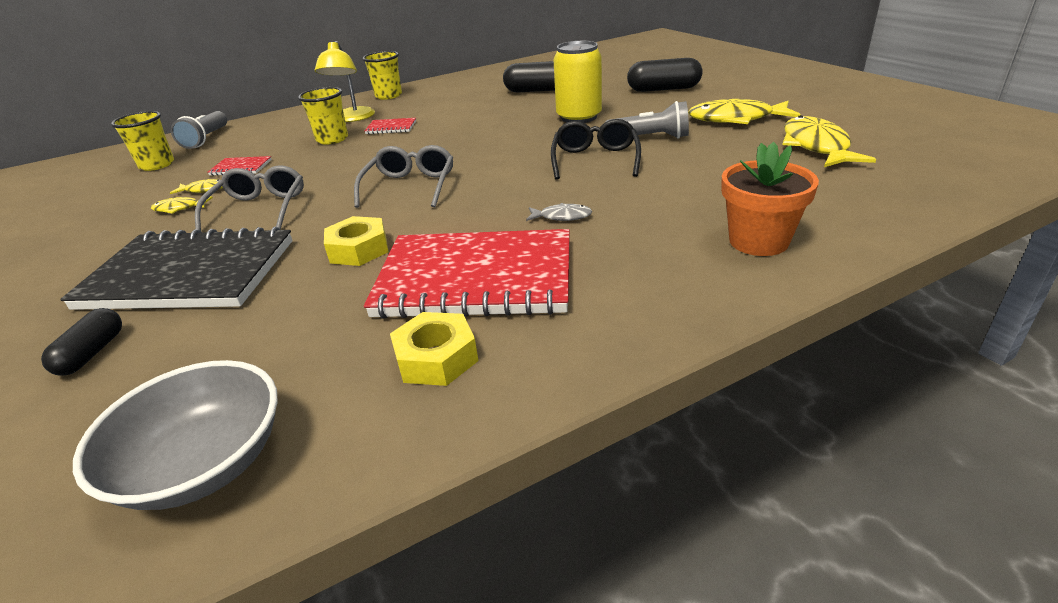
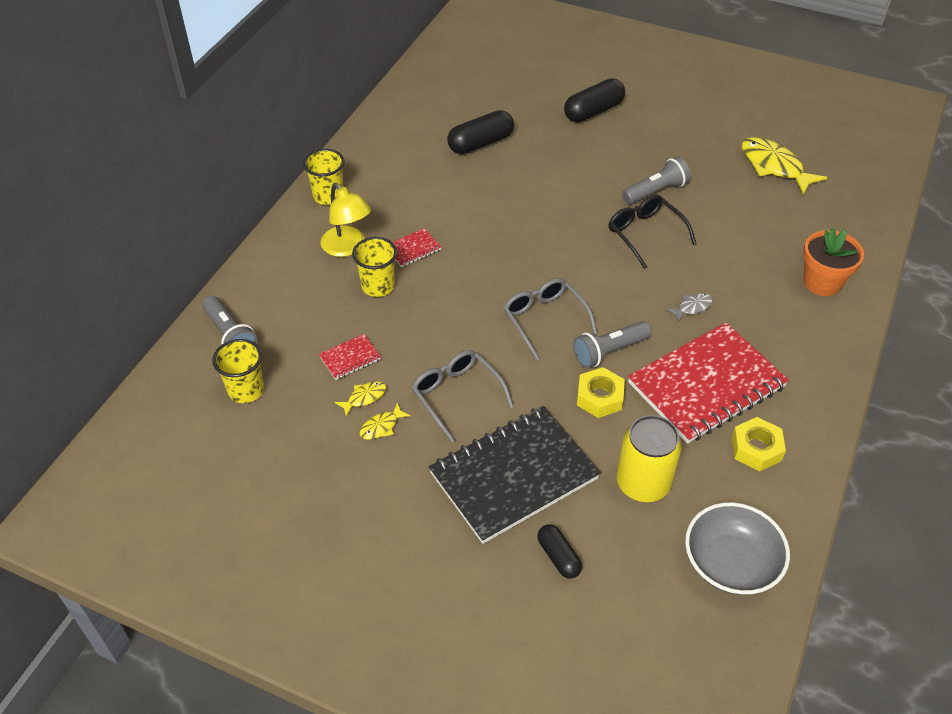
camera: 40 degrees left, 15 degrees up
(425, 222) = (609, 352): none -> grey flashlight
(579, 117) = (568, 178): yellow can -> yellow can (643, 483)
(736, 119) = (692, 145): yellow fish -> none

